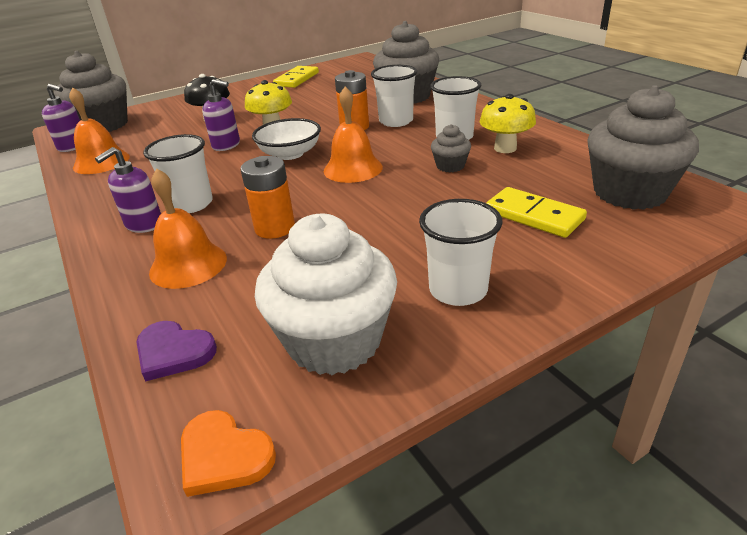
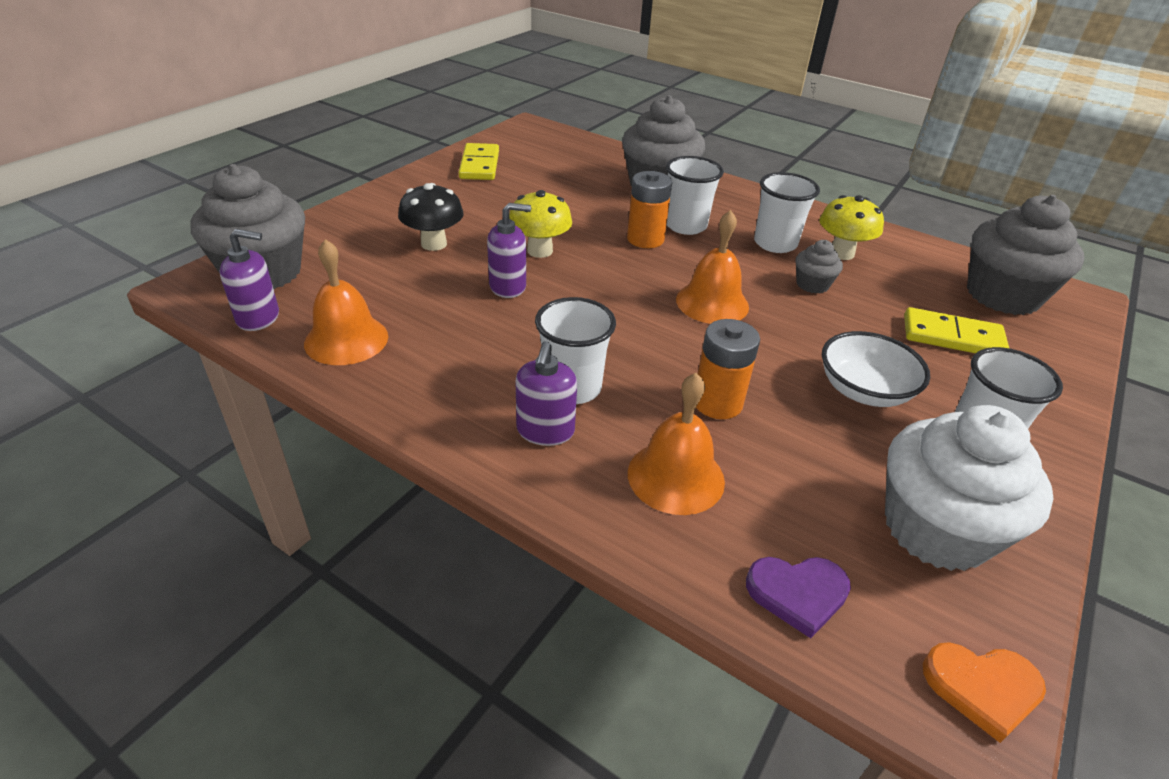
camera: 30 degrees left, 5 degrees up
(290, 154) = (611, 290): white bowl -> white bowl (864, 391)

